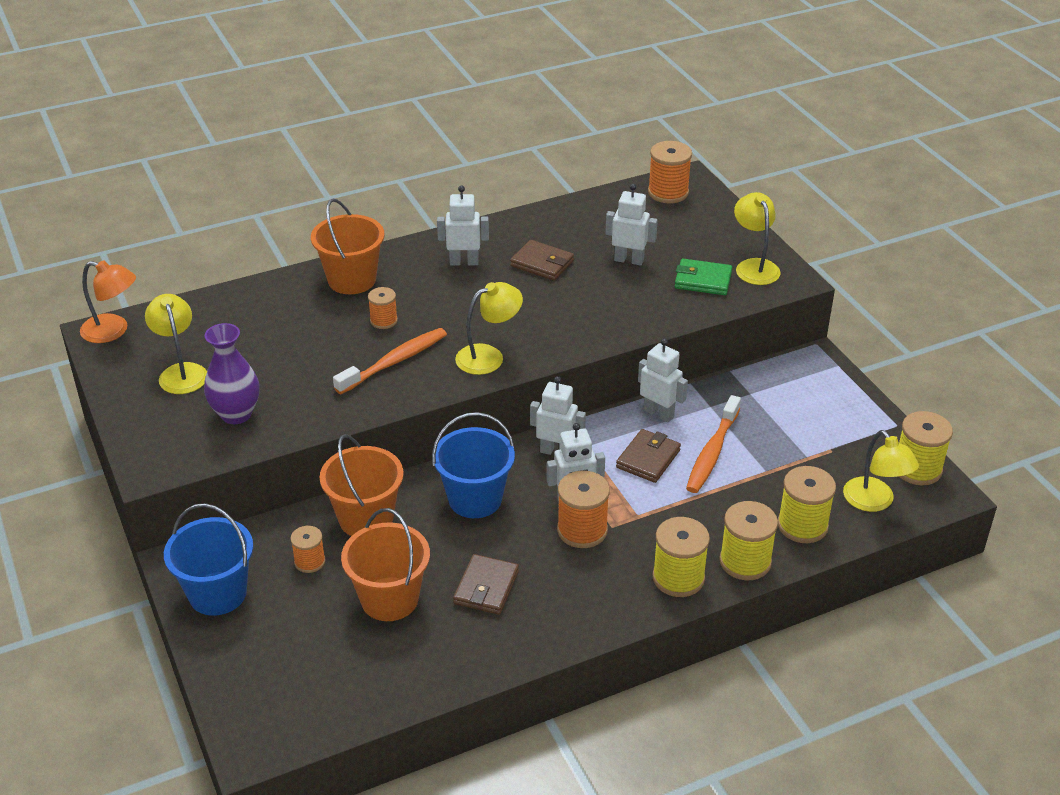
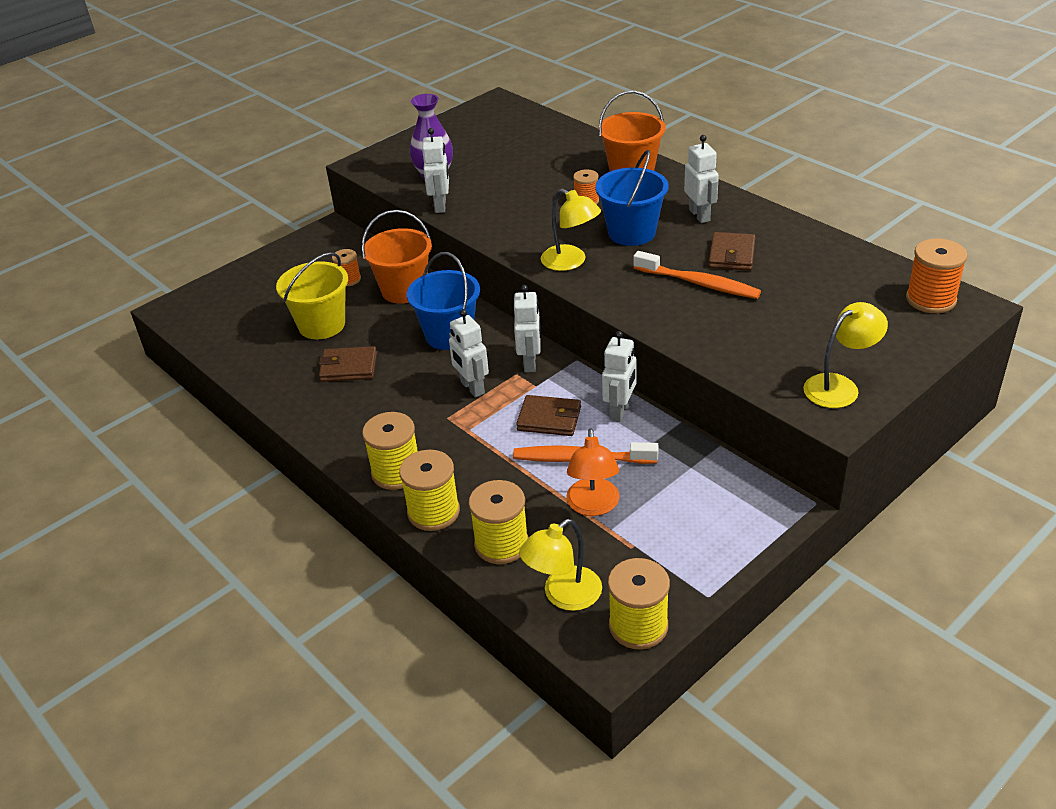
camera: 75 degrees right, 0 degrees up
(113, 331) = (501, 105): orange lamp -> orange lamp (593, 506)
(181, 372) = (470, 142): yellow lamp -> none
(217, 593) = (305, 253): blue bucket -> blue bucket (631, 233)
(389, 599) = (322, 325): orange bucket -> yellow bucket
(394, 362) = (535, 221): orange toothbrush -> orange toothbrush (699, 283)
(582, 530) = (435, 401): orange spool -> none
(629, 260) = (780, 302): white robot -> white robot (441, 206)
(703, 280) = (783, 356): green wallet -> none

